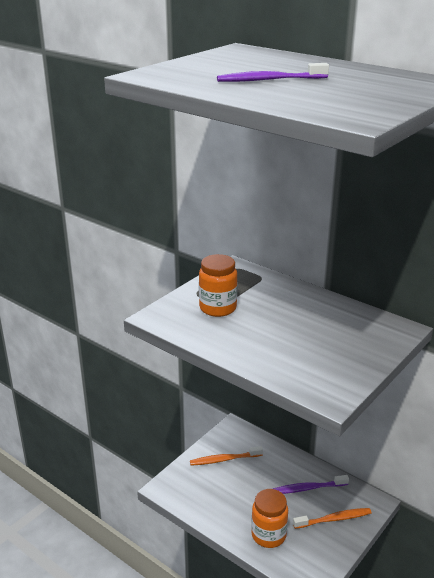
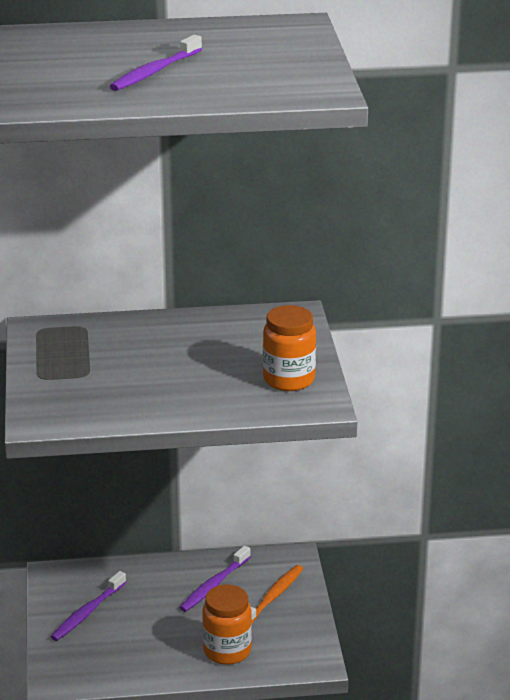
camera: 45 degrees left, 0 degrees up
(218, 308) = (90, 380): orange jar -> orange jar (289, 380)
(224, 459) = (87, 612): orange toothbrush -> purple toothbrush

